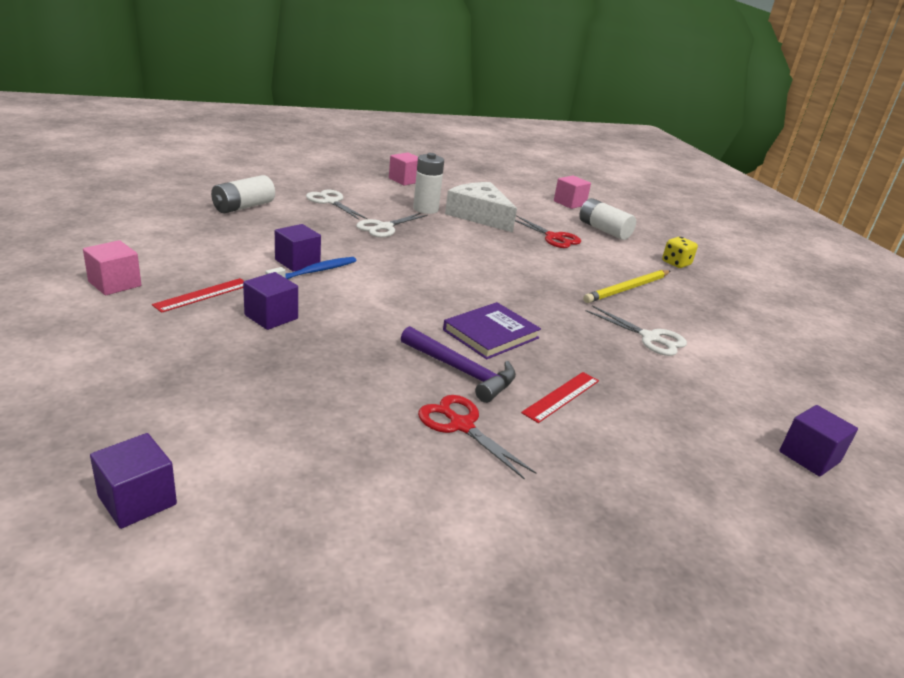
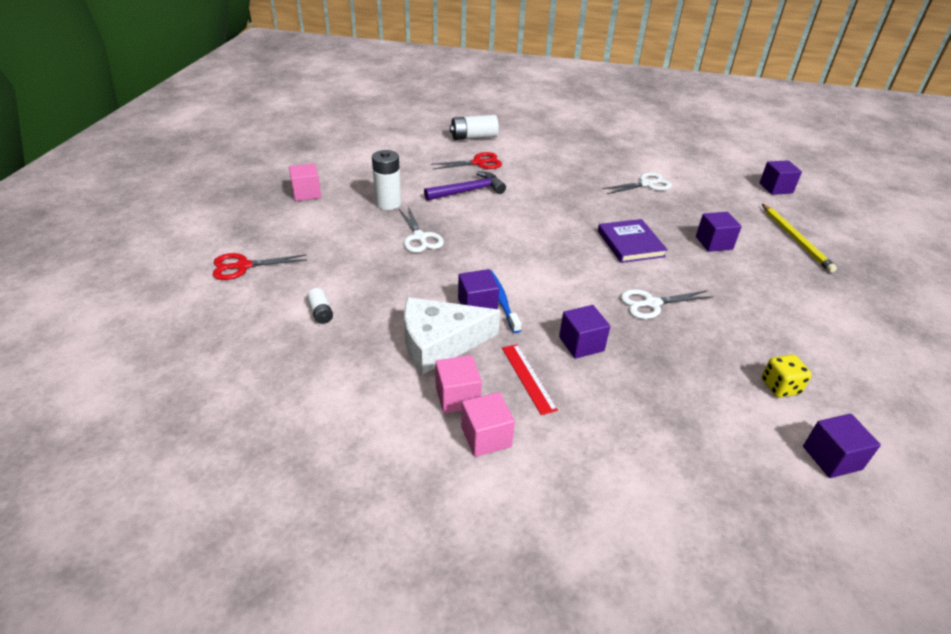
camera: 60 degrees left, 10 degrees up
(243, 207) = (321, 312): white battery -> white battery, size x0.56
(330, 201) = (338, 252): white scissors -> white scissors (651, 304)
(460, 425) = (744, 292): red scissors -> red scissors (242, 266)
(462, 371) = (680, 272): purple hammer -> purple hammer (468, 191)
(479, 216) = (417, 181): white cheese -> white cheese (439, 343)
(561, 396) = (714, 243): red ruler -> purple cube
(569, 203) = (412, 131): pink cube -> pink cube (457, 397)
(628, 289) = (576, 165): yellow pencil -> yellow pencil (795, 239)
(676, 263) = (542, 132): yellow dice -> yellow dice (780, 387)

